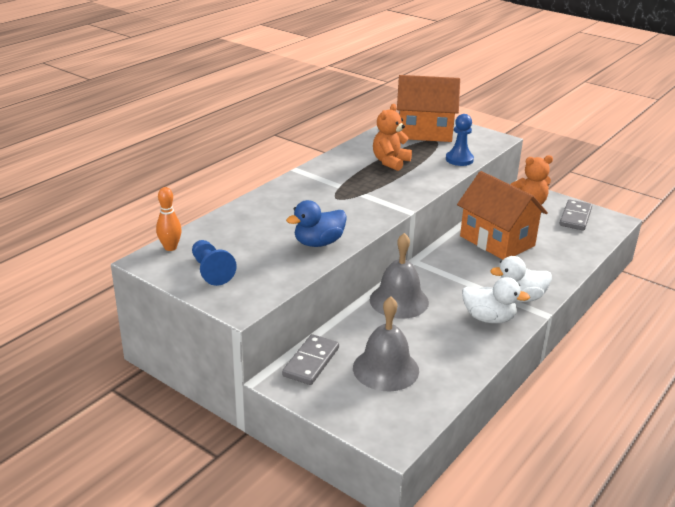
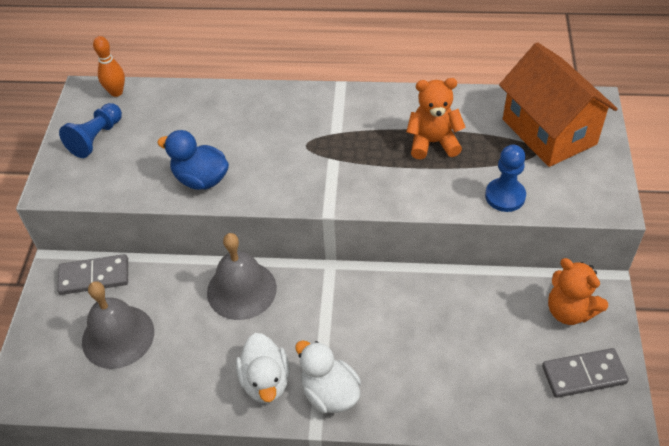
camera: 60 degrees right, 20 degrees up
(497, 241) = (441, 318): orange house -> none

